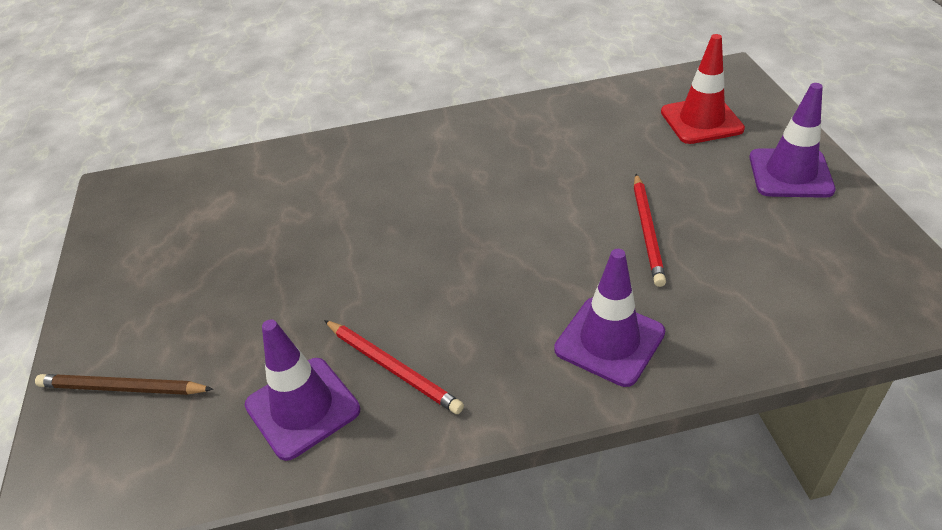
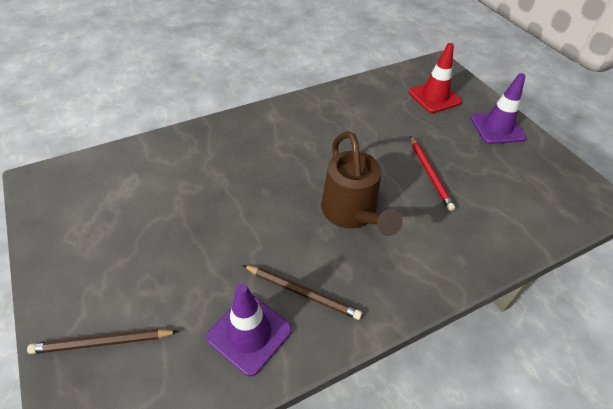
camera: 20 degrees left, 5 degrees up
(393, 368) = (302, 292): red pencil -> brown pencil
(505, 274) = (352, 214): none -> brown watering can
(609, 341) = (434, 252): purple traffic cone -> none

